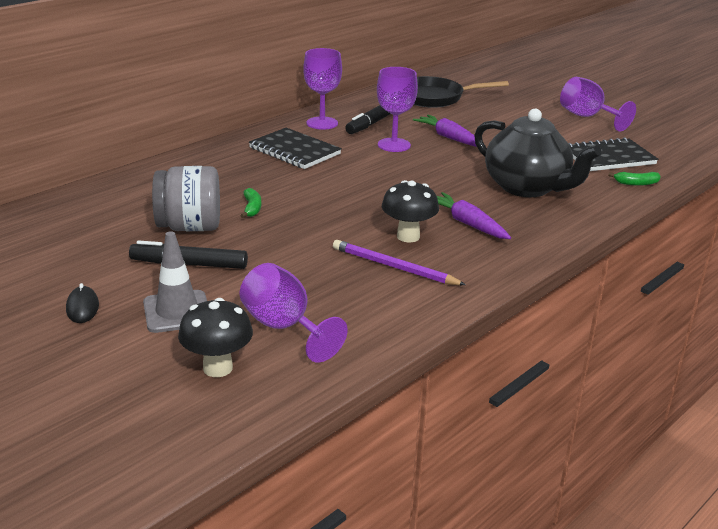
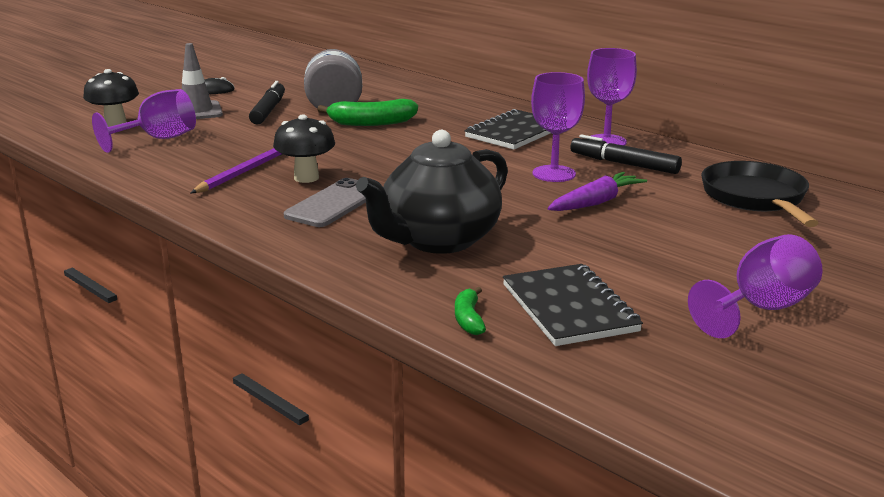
camera: 90 degrees right, 5 degrees down
(252, 208) = (371, 123): green banana -> green banana, size x1.84
(467, 224) = (334, 204): purple carrot -> grey phone

